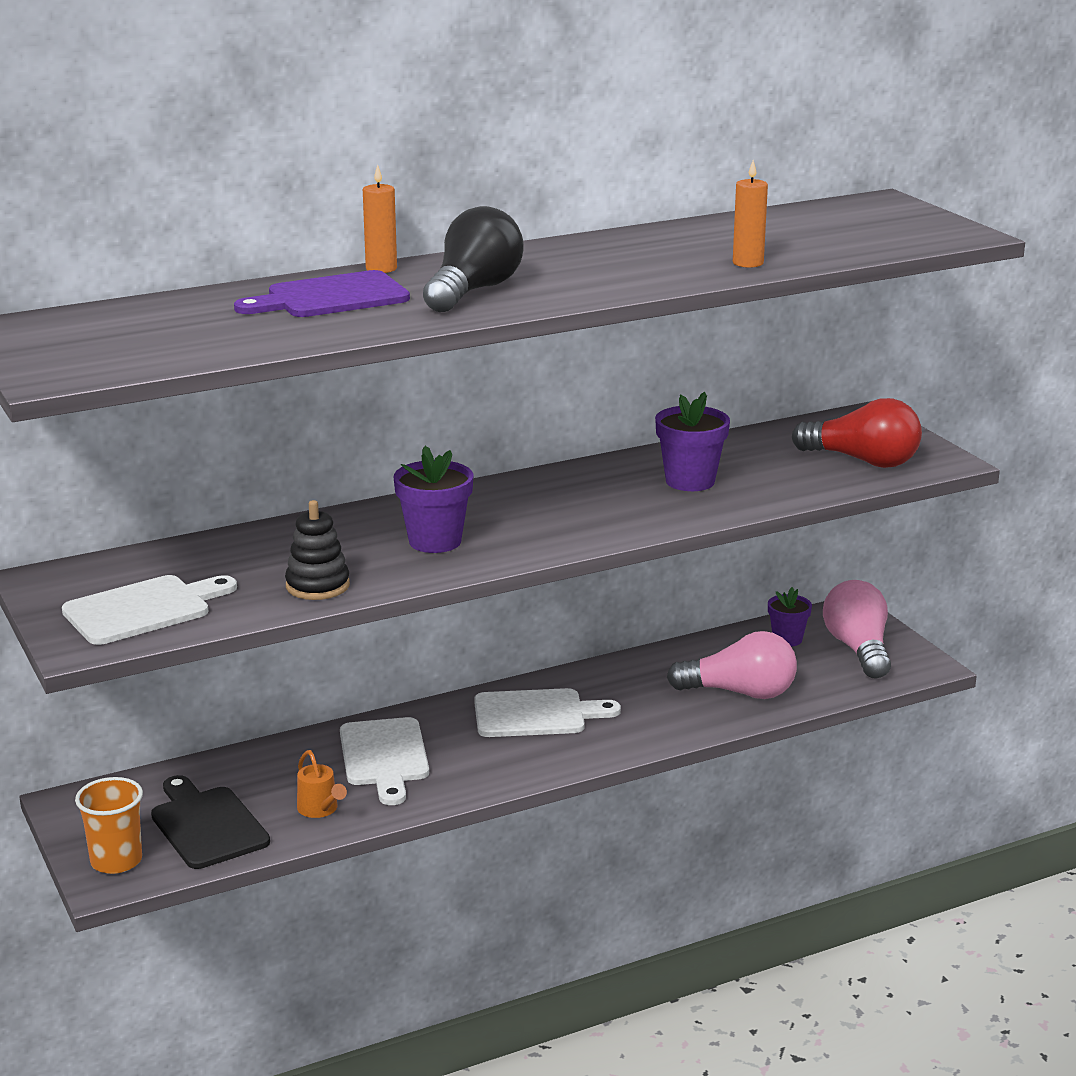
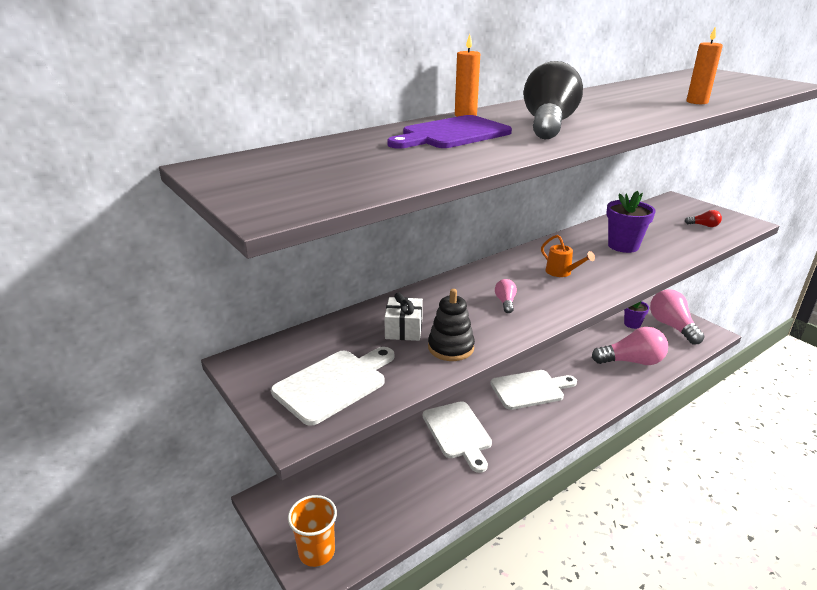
camera: 10 degrees left, 5 degrees up
(206, 825) = (368, 507): black cutting board -> none
(268, 561) = (404, 329): none -> white gift
(320, 810) = (438, 483): orange watering can -> orange watering can (562, 272)
(435, 541) = (505, 302): purple flower pot -> pink light bulb
(862, 461) = (704, 225): red light bulb -> red light bulb, size x0.43

